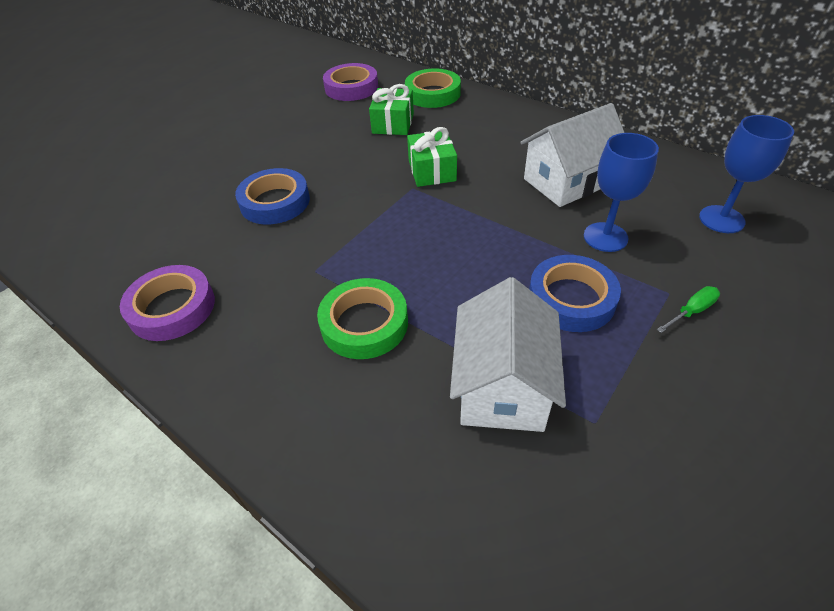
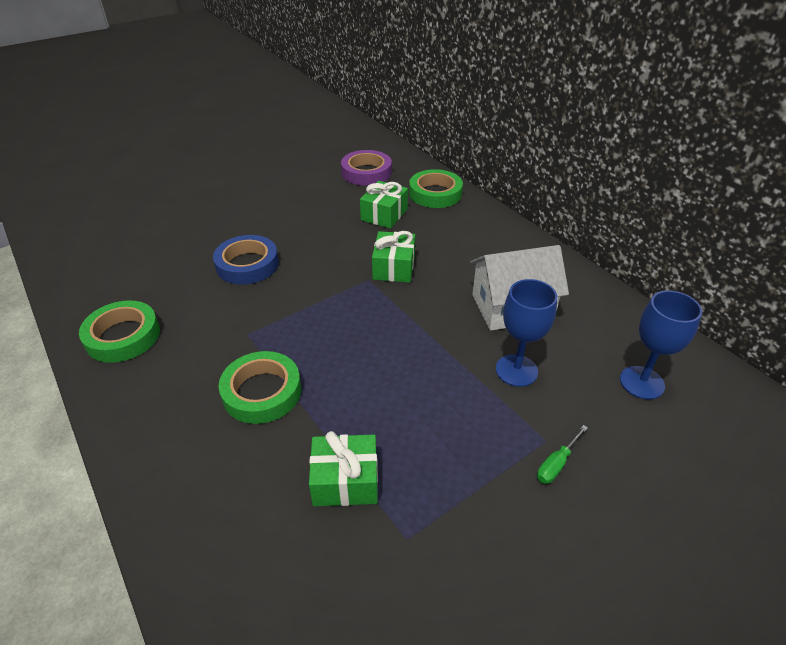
camera: 15 degrees right, 5 degrees down
(172, 308) = (123, 336): purple tape -> green tape
(502, 386) = (345, 481): white house -> green gift
(571, 298) = (451, 420): blue tape -> none
(691, 311) = (556, 464): green screwdriver -> green screwdriver turned 150 degrees clockwise

